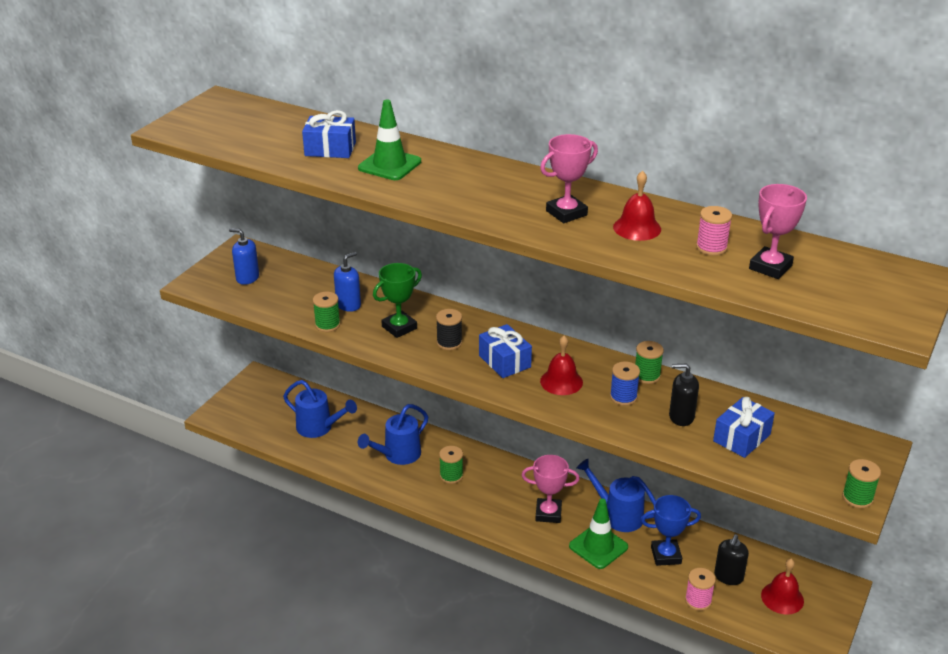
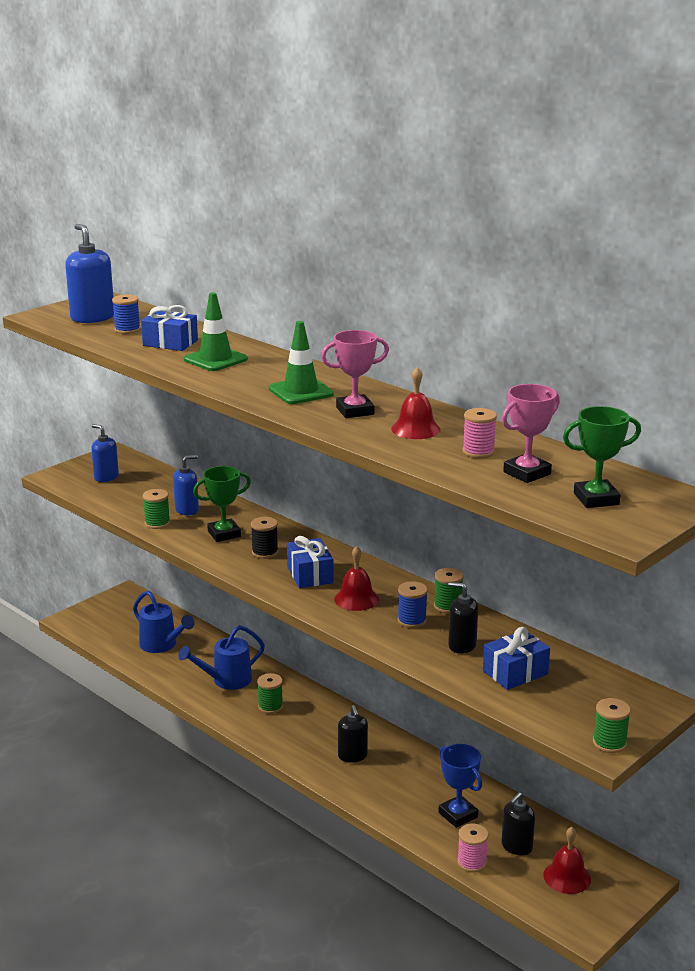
camera: 15 degrees right, 10 degrees down
(228, 125) = (92, 318): none -> blue soap dispenser
(275, 137) = (127, 330): none -> blue spool
(548, 513) = (352, 756): pink trophy -> black soap dispenser
(598, 546) = (389, 794): green traffic cone -> green traffic cone (301, 391)
(617, 515) = (425, 769): blue watering can -> none
(666, 555) = (458, 815): blue trophy -> blue trophy turned 45 degrees clockwise
(849, 289) = (596, 499): none -> green trophy

